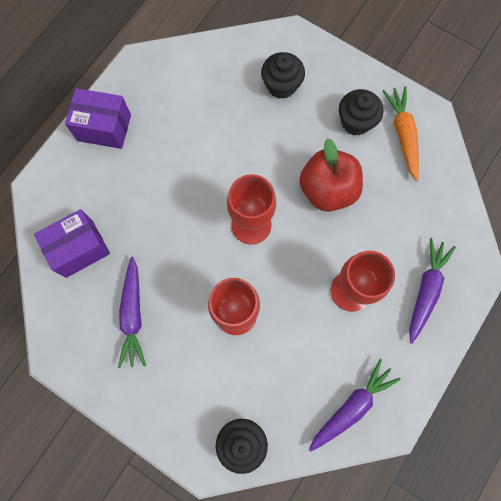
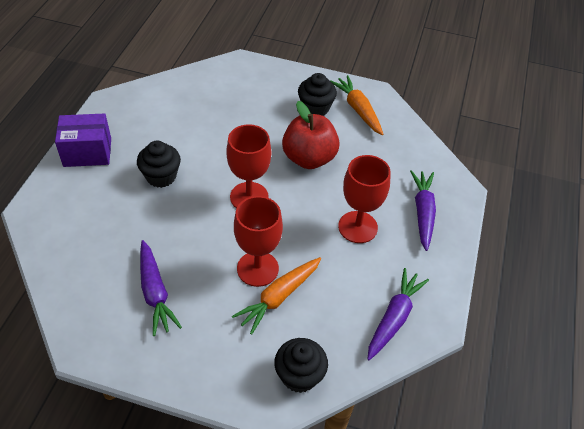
camera: 20 degrees left, 25 degrees down
(79, 249) = (85, 250): purple box -> none
(247, 352) = (279, 297): none -> orange carrot
(281, 85) = (243, 95): black cupcake -> black cupcake (161, 176)

